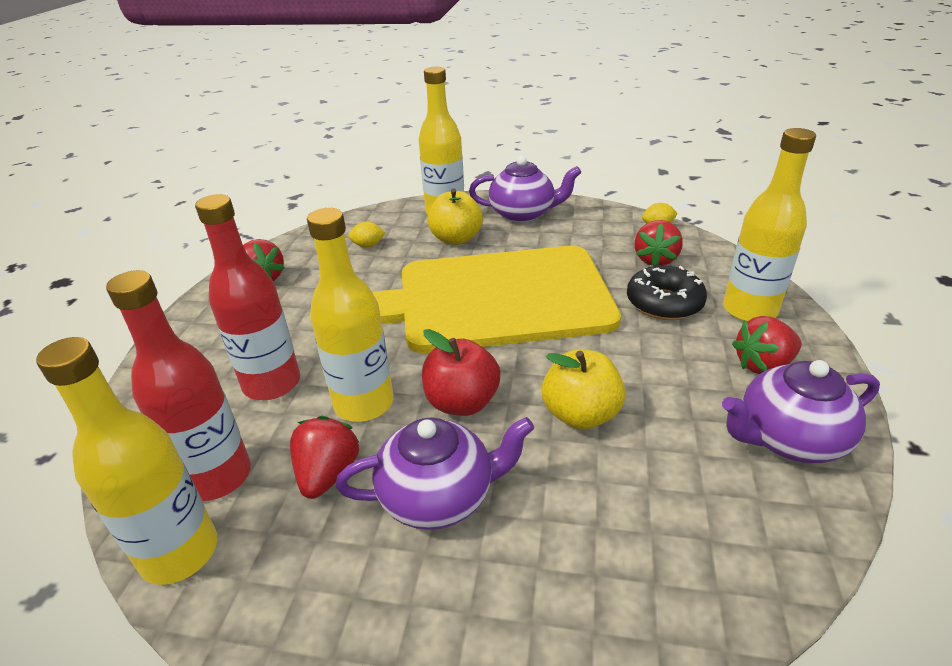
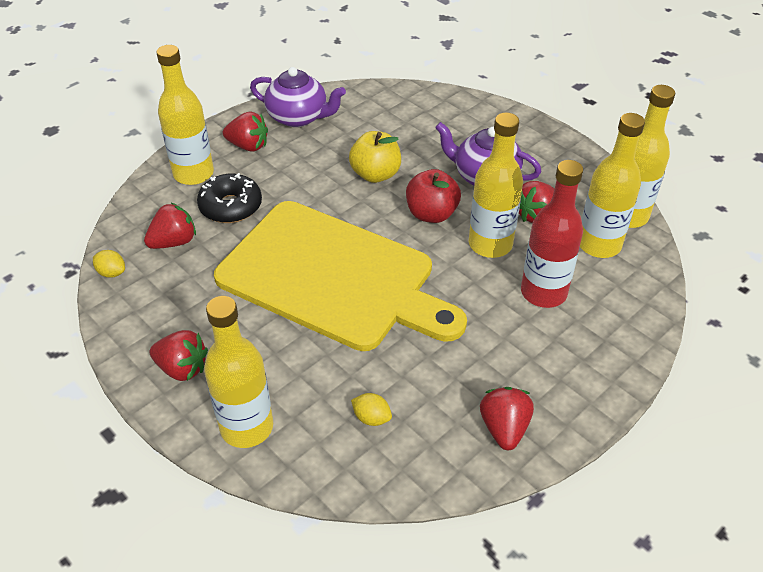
camera: 145 degrees left, 10 degrees up
(217, 477) = (599, 244): red bottle -> yellow bottle
(456, 239) = (283, 371): yellow apple -> none
(523, 214) = (182, 368): purple teapot -> red strawberry

